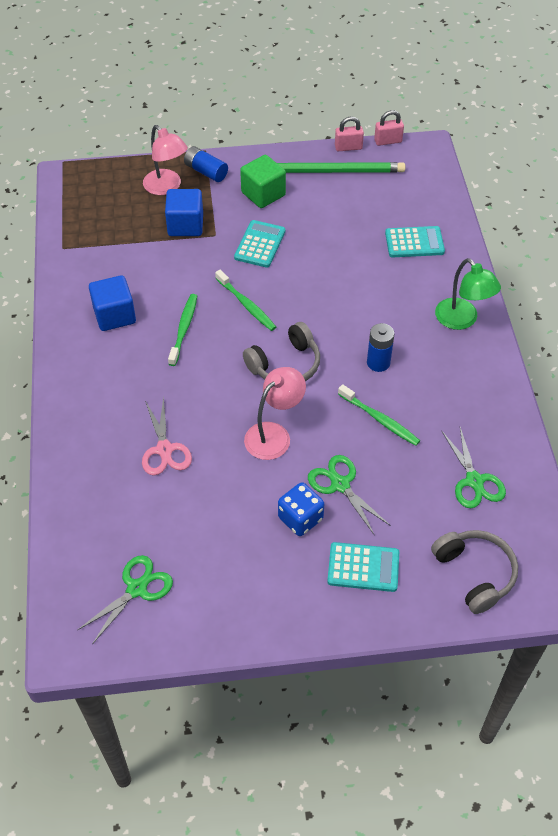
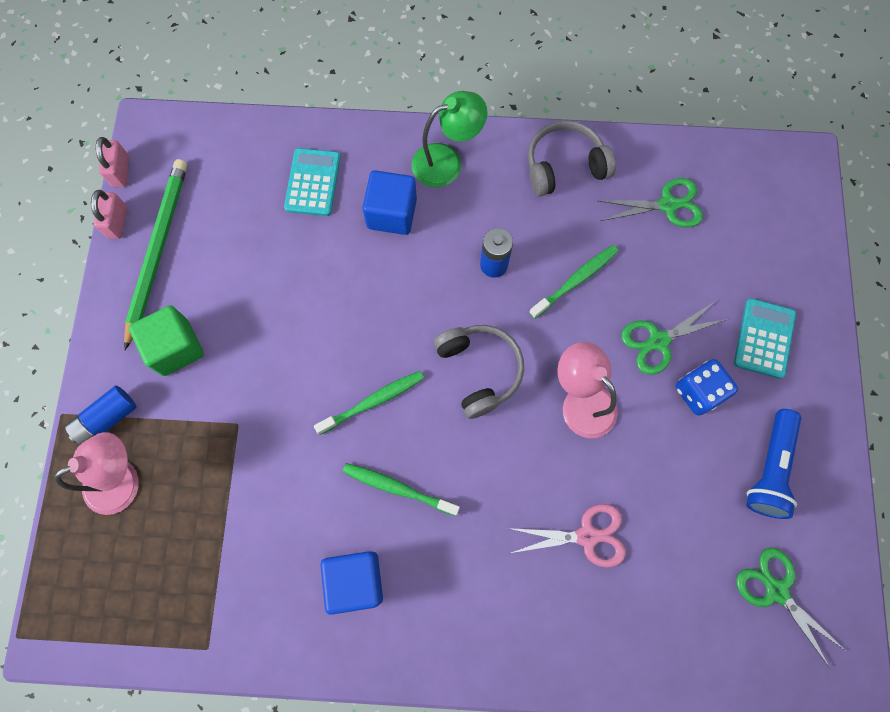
camera: 80 degrees left, 20 degrees up
(185, 225) = (208, 462): blue cube -> blue cube (392, 213)
(241, 578) = (769, 469): none -> blue flashlight
(260, 244) = (270, 367): turquoise calculator -> none
(474, 573) = (777, 233): grey headphones -> grey headphones (564, 166)

